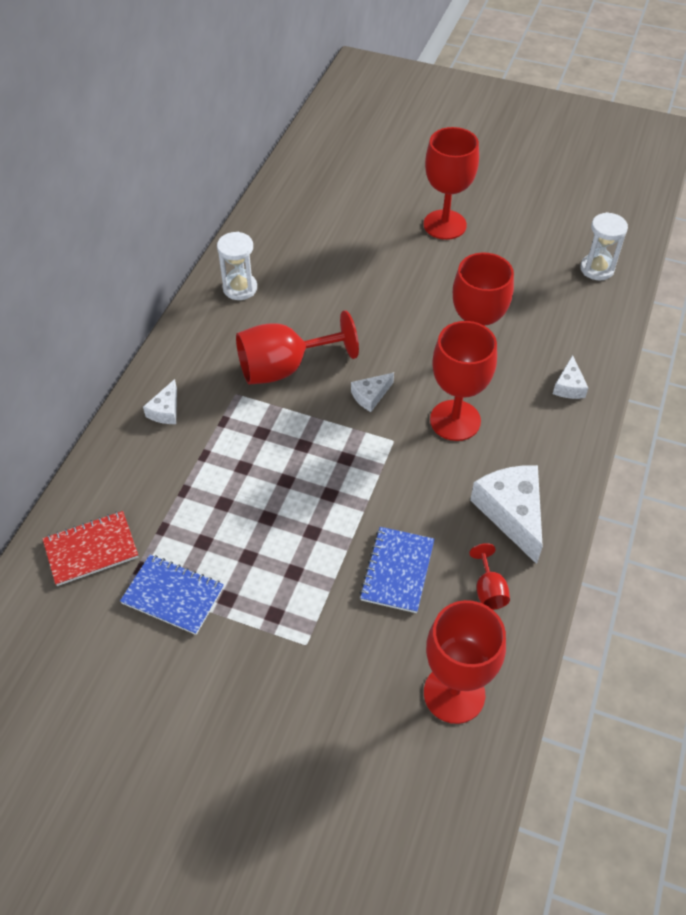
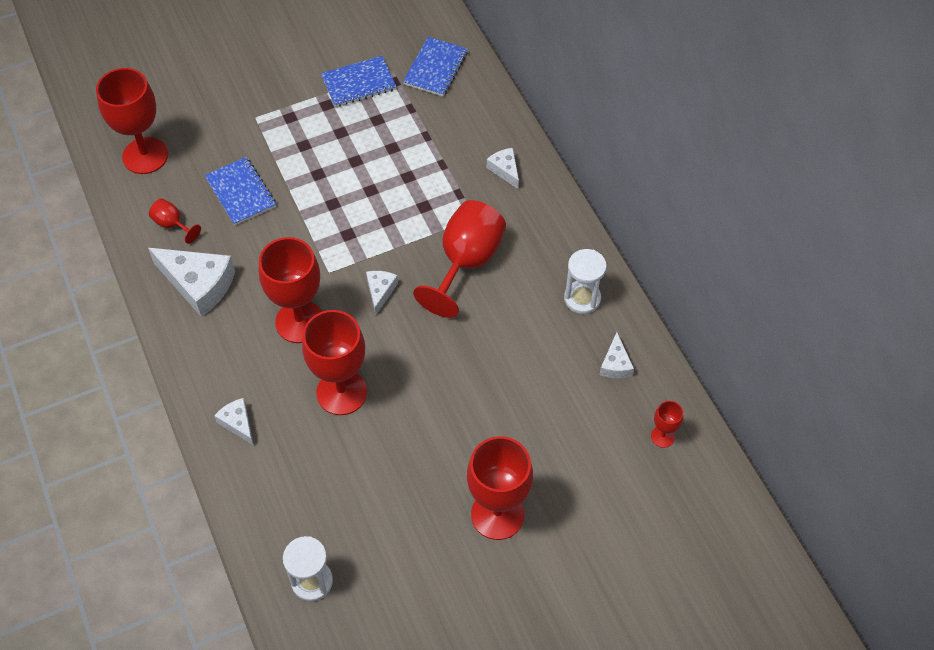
camera: 135 degrees right, 5 degrees up
(91, 549) = (435, 68): red notebook -> blue notebook
(273, 241) = (615, 364): none -> white cheese
(299, 193) = (662, 436): none -> red goblet

